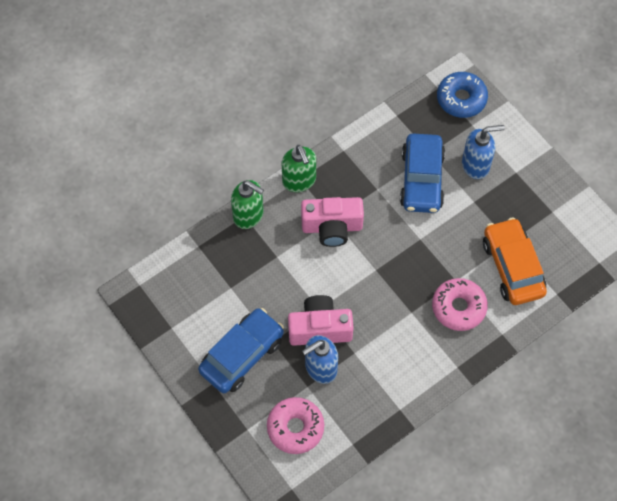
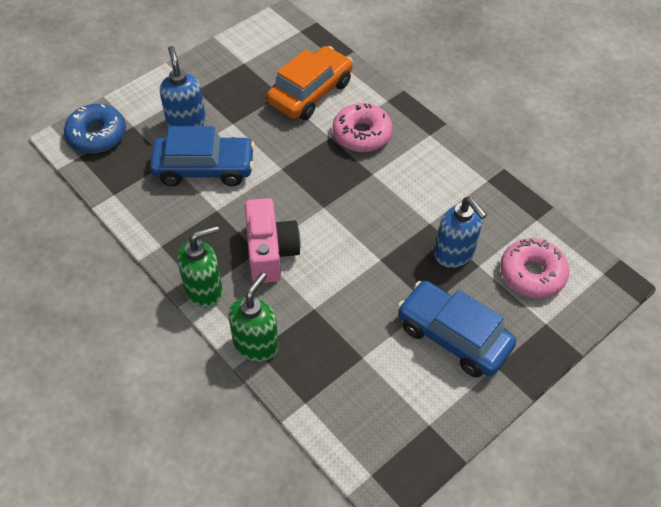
camera: 95 degrees left, 10 degrees down
(319, 328) = (405, 257): pink camera -> none
(512, 267) = (310, 92): orange car -> orange car turned 150 degrees clockwise

